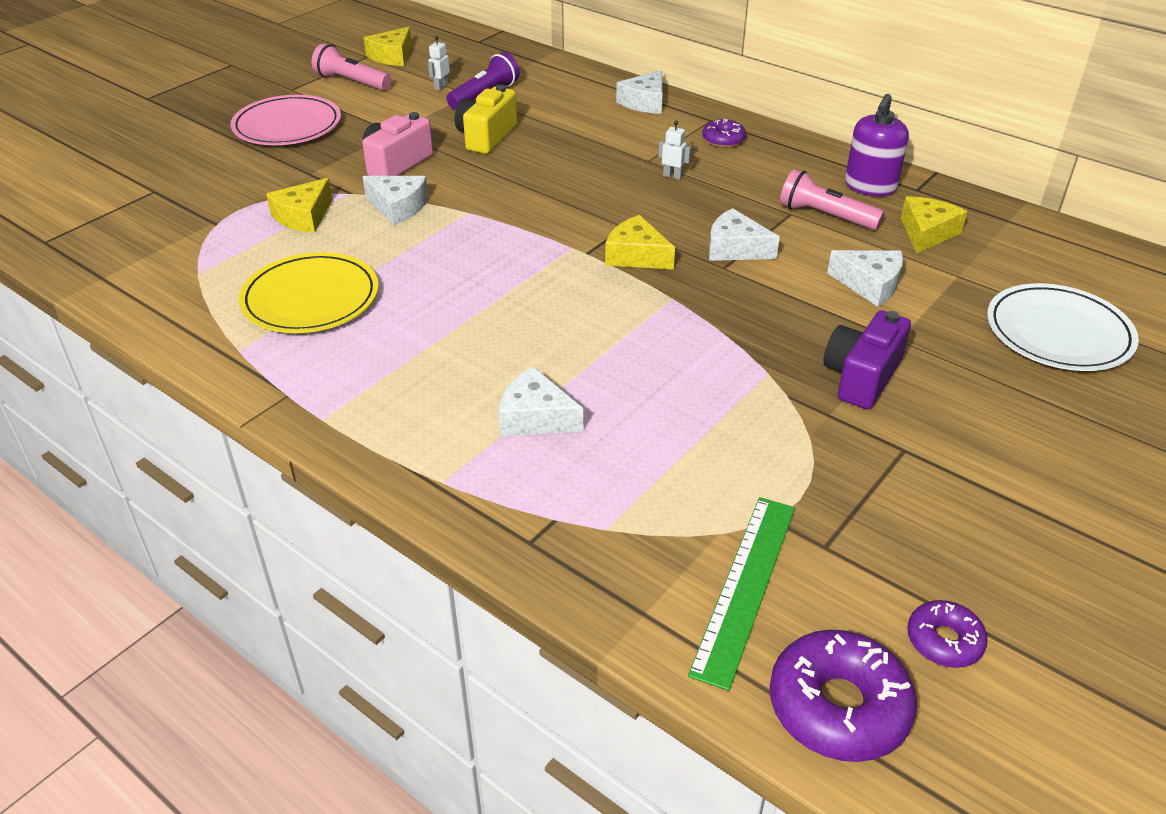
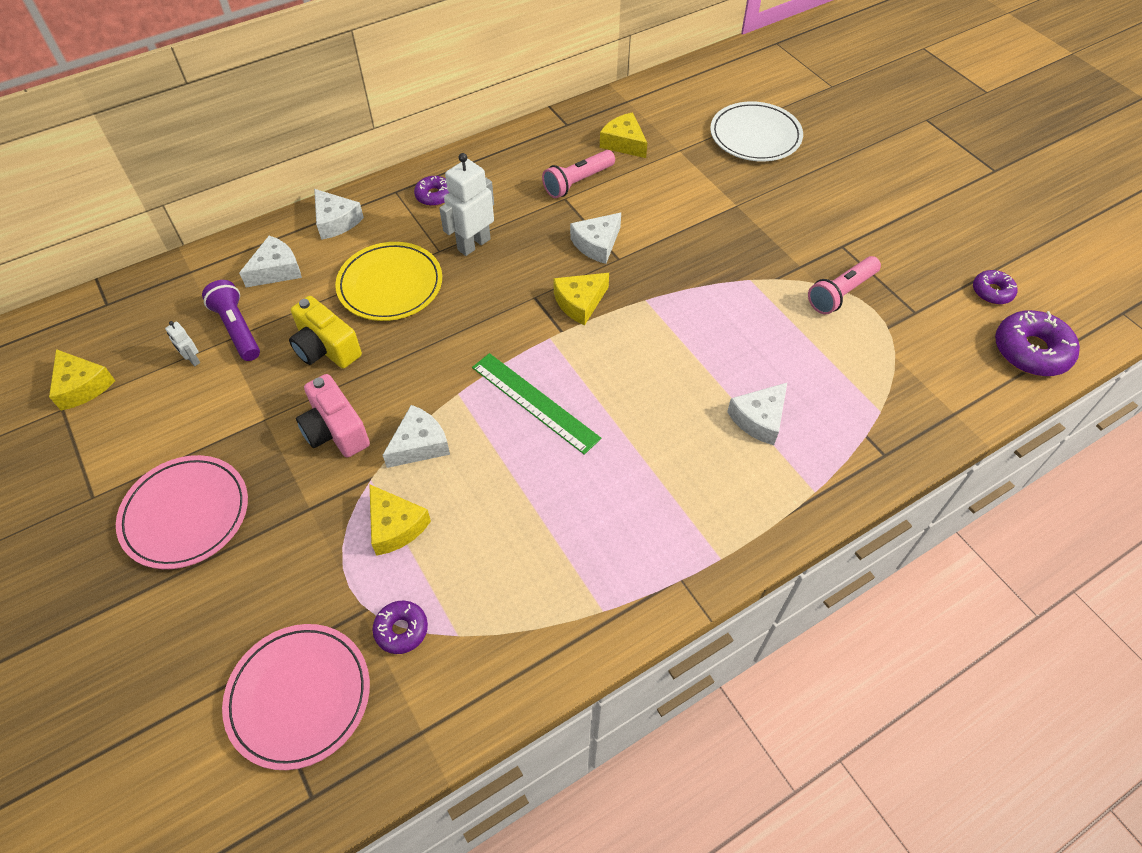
camera: 70 degrees left, 15 degrees up
(130, 214) = (299, 696): none -> pink plate
(198, 244) = (401, 630): none -> purple donut
(311, 298) = (544, 541): yellow plate -> yellow plate (390, 285)
(351, 82) = (119, 436): pink flashlight -> pink flashlight (841, 293)
(672, 176) = (473, 244): white robot -> white robot, size x2.11
(745, 586) = (941, 359): green ruler -> green ruler (535, 402)
(861, 377) = (769, 237): purple camera -> none
(870, 186) = (550, 145): purple soap dispenser -> none
(870, 285) = (672, 194): white cheese -> white cheese (276, 270)

